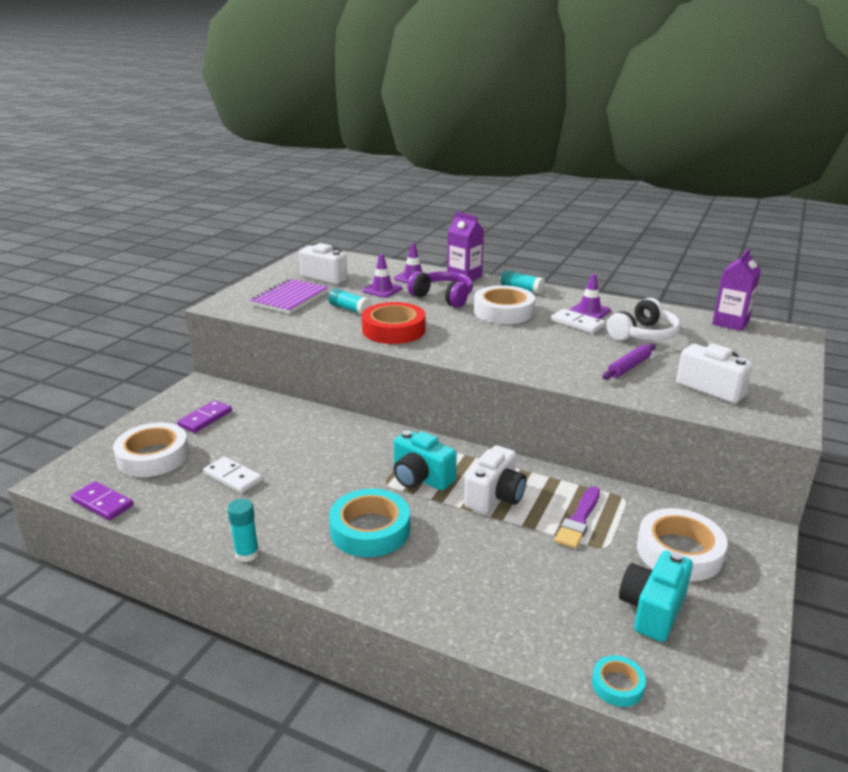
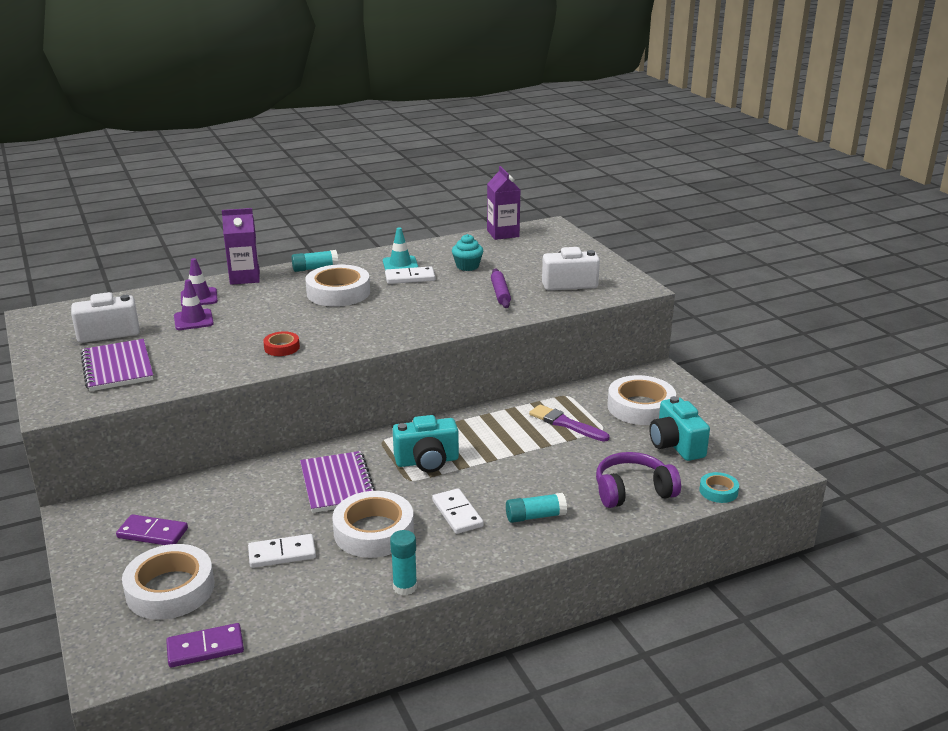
camera: 50 degrees left, 0 degrees up
(205, 418) = (152, 533): purple domino -> purple domino turned 60 degrees counterclockwise
(301, 502) = (374, 531): none -> white tape
(340, 455) = (337, 484): none -> purple notebook
(350, 309) = (202, 349): turquoise glue stick -> turquoise glue stick (535, 516)
(370, 530) = (457, 513): turquoise tape -> white domino
(393, 330) = (282, 347): red tape -> red tape, size x0.50
(443, 297) = (264, 303): purple headphones -> purple headphones (633, 491)
(495, 497) = (495, 442): white camera -> none
(579, 520) = (565, 424): purple brush -> purple brush turned 150 degrees clockwise
(589, 311) = (400, 265): purple traffic cone -> turquoise traffic cone
(643, 334) = (467, 266): white headphones -> turquoise cupcake

